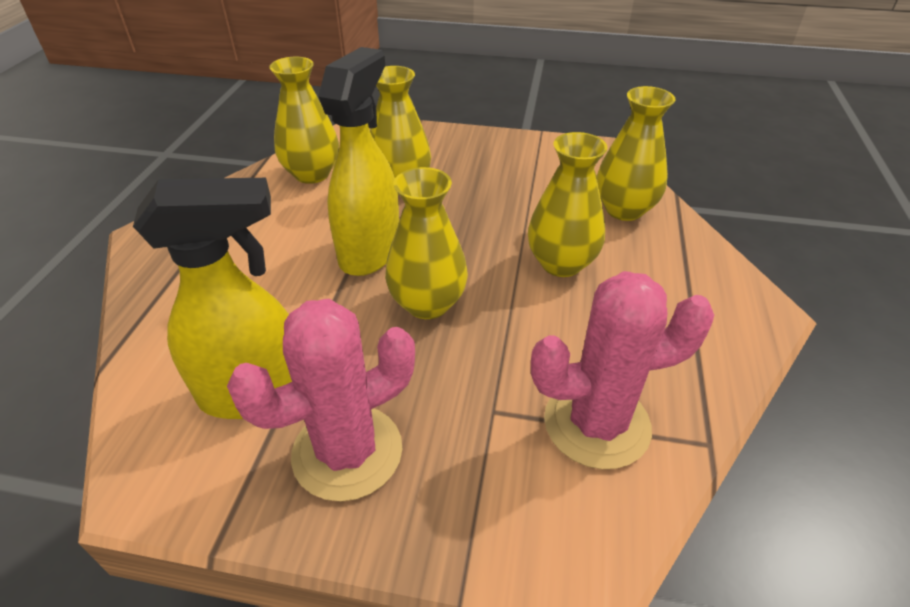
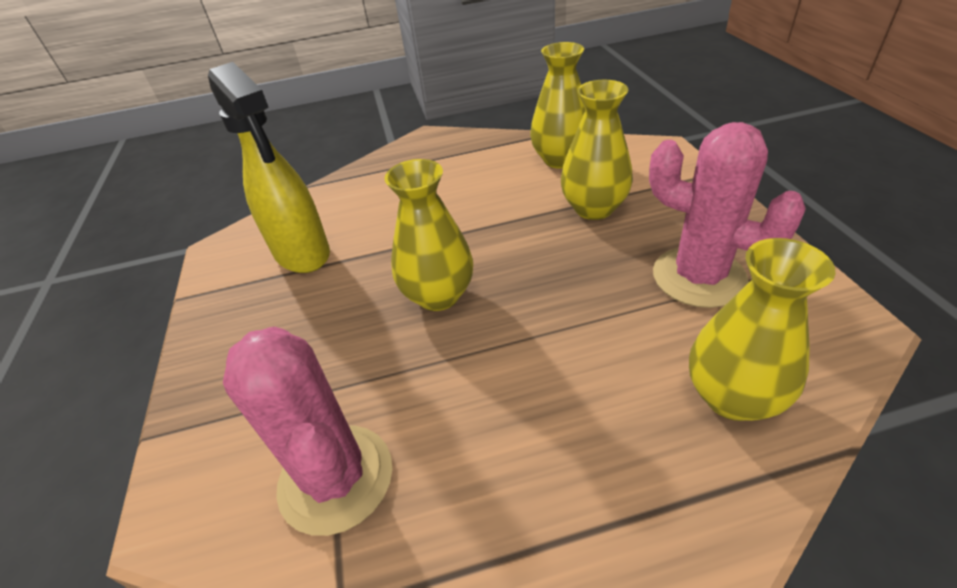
camera: 70 degrees right, 0 degrees up
(347, 452) = (262, 320): pink cactus -> pink cactus (698, 277)
(370, 251) = (483, 234): yellow spray bottle -> none
(561, 263) = (566, 369): yellow vase -> none

